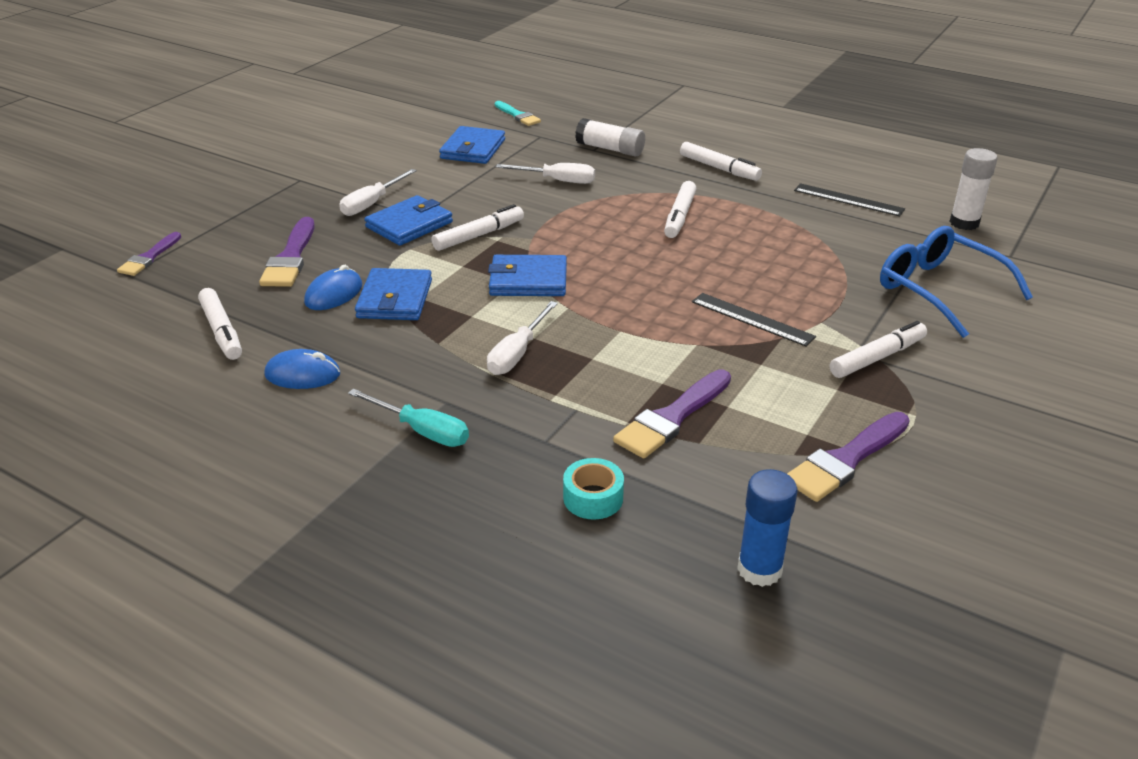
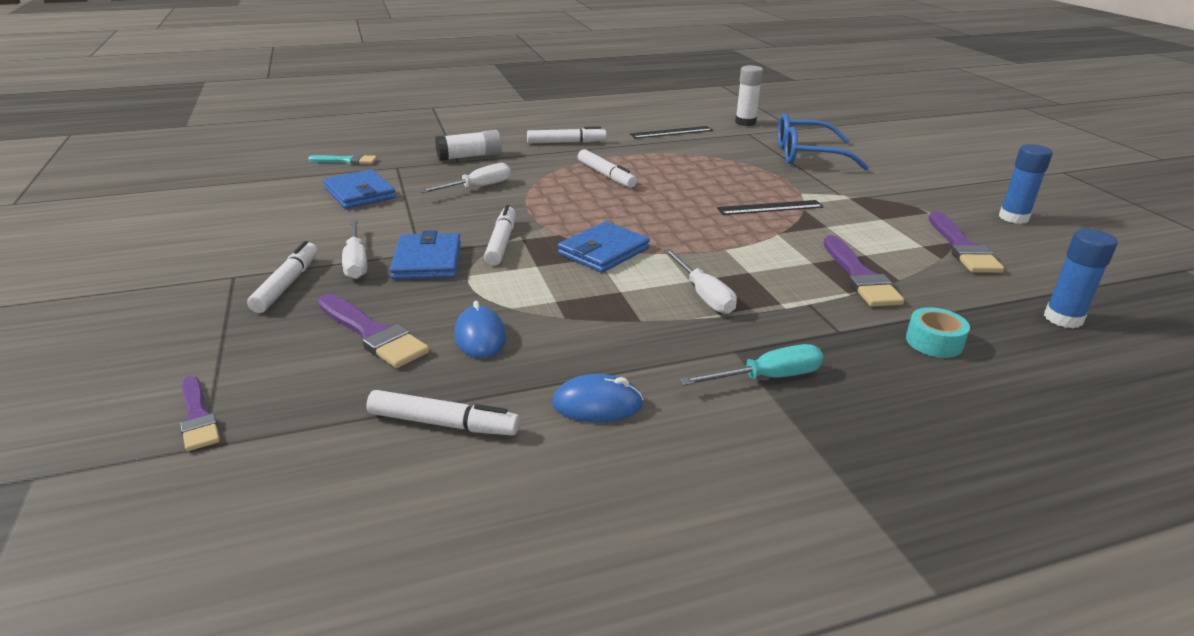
camera: 50 degrees left, 5 degrees down
(302, 374) = (597, 404): blue mouse -> blue mouse turned 45 degrees clockwise
(395, 299) = (539, 312): blue wallet -> none
(877, 357) = (859, 196): white marker -> white marker (287, 284)
(1002, 475) = (1013, 218): none -> blue glue stick

